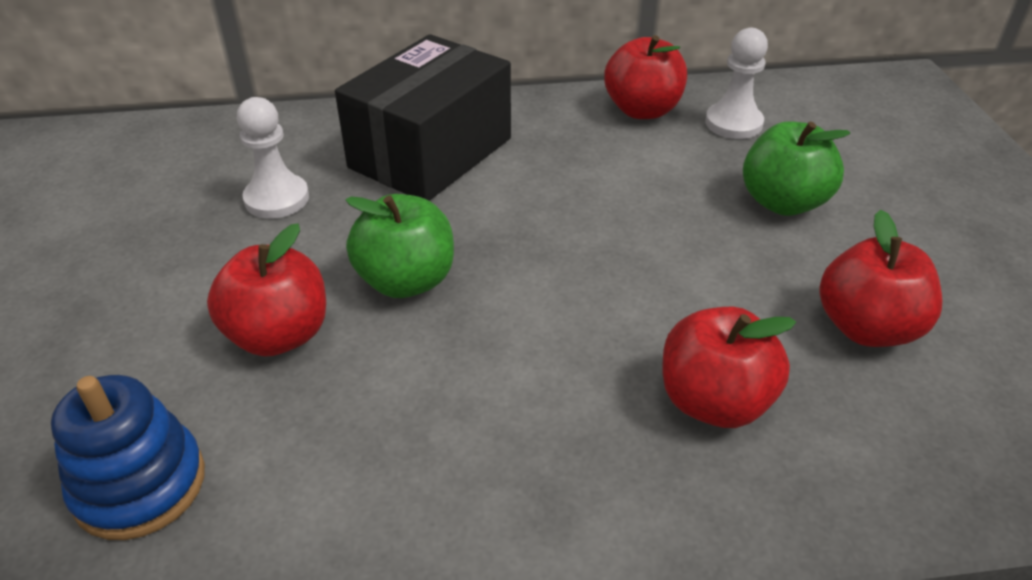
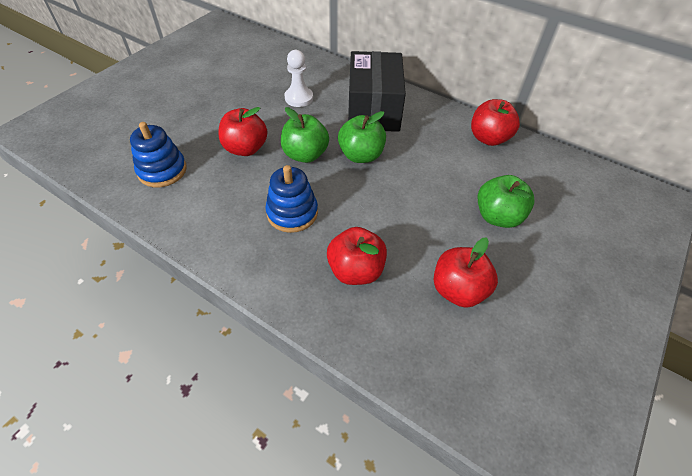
camera: 40 degrees right, 10 degrees up
(430, 153) = (373, 109): black box -> black box turned 75 degrees counterclockwise
(499, 230) = (361, 155): none -> green apple
(504, 385) = (292, 213): none -> blue stacking toy
(733, 123) = (526, 168): white pawn -> none

